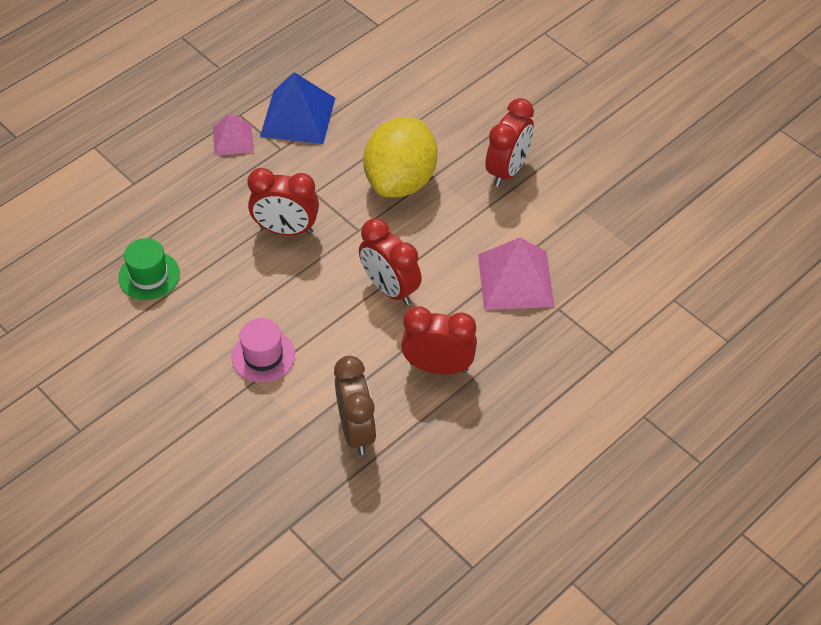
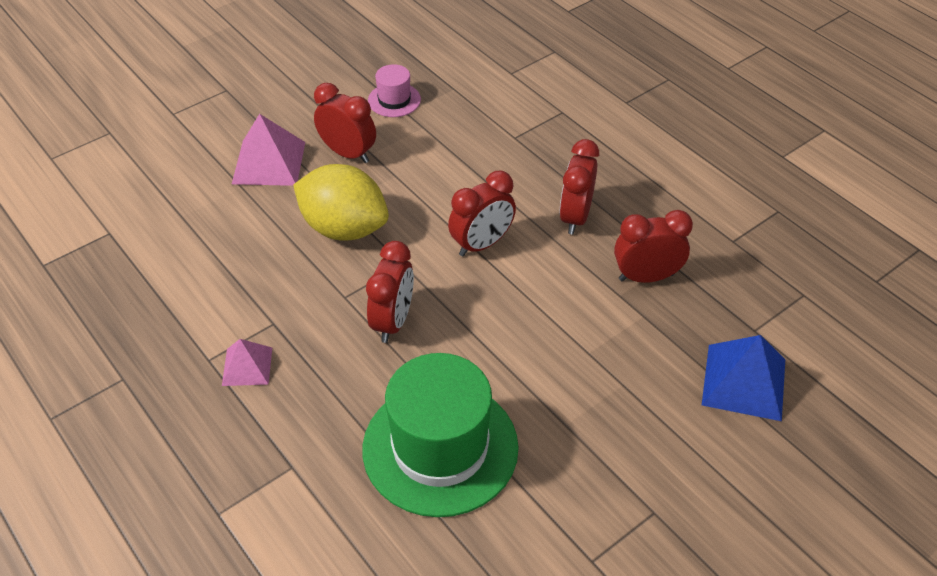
camera: 85 degrees left, 5 degrees down
(149, 275) = (440, 448): green hat -> green hat, size x2.18
(263, 356) = (558, 345): pink hat -> pink hat (394, 100)
(298, 117) = (229, 306): blue pyramid -> blue pyramid (744, 381)
(356, 430) = (646, 277): brown clock -> red clock
(515, 280) = (481, 160): pink pyramid -> pink pyramid (269, 162)

